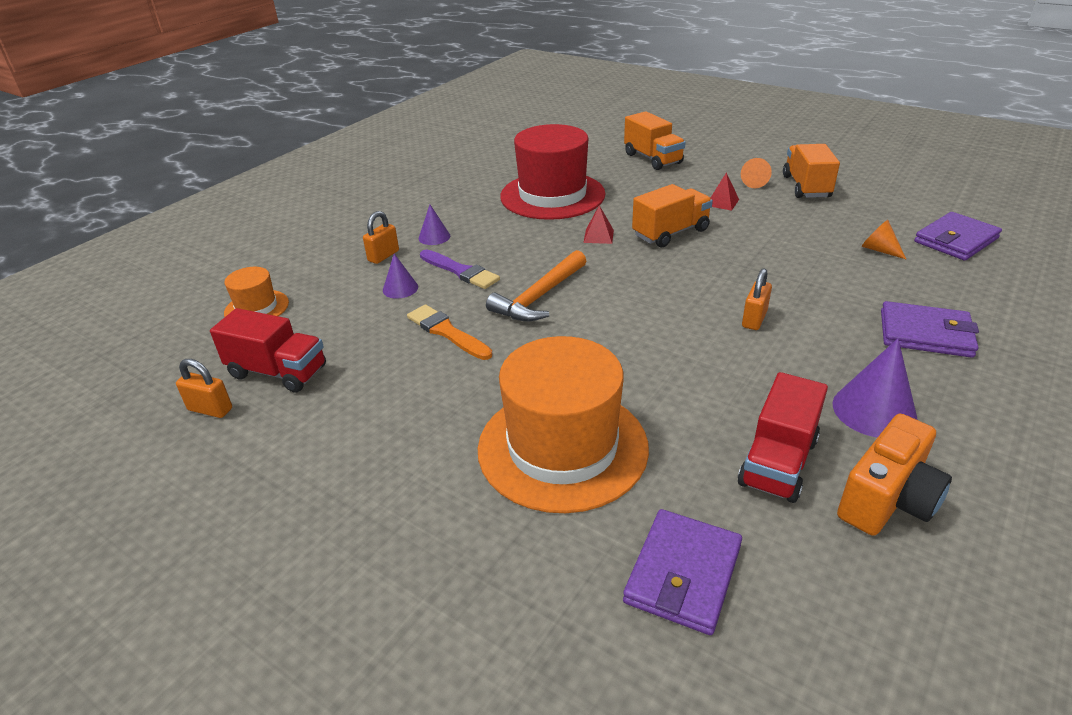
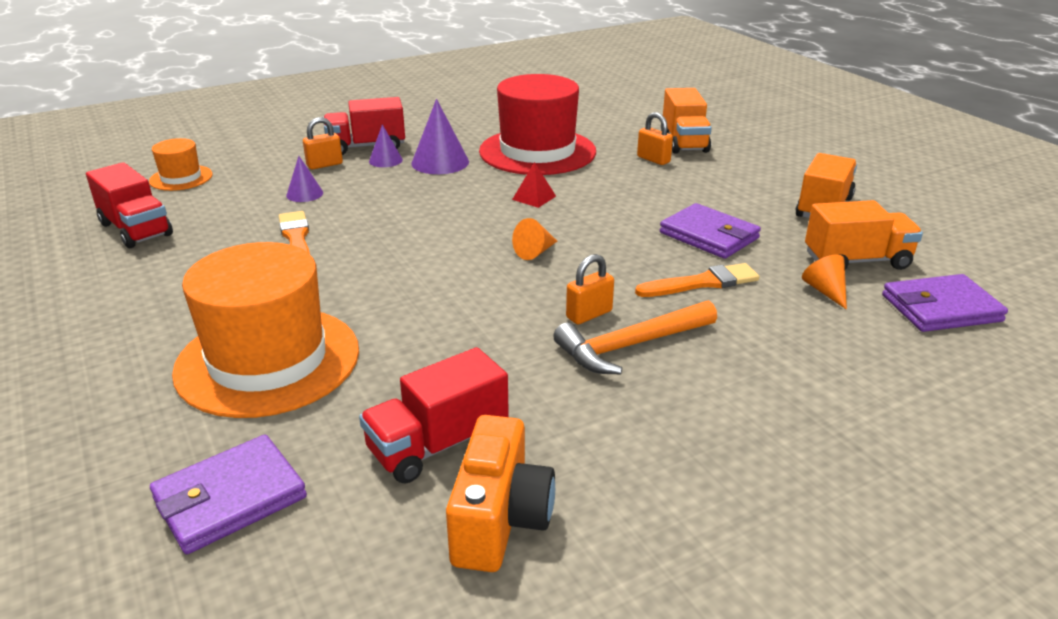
camera: 25 degrees right, 5 degrees down
(210, 409) = (59, 241): orange padlock -> orange padlock (653, 159)
(401, 229) = (366, 147): none -> red truck
(460, 271) = (371, 194): purple brush -> none
(539, 297) = (410, 234): orange hammer -> orange hammer (631, 346)
(670, 233) = (610, 213): orange truck -> orange truck (856, 261)
(722, 202) = (704, 199): red pyramid -> none
(754, 182) = (767, 189): orange cone -> orange cone (535, 252)
(798, 269) = (702, 283): none -> orange brush
(874, 410) = (600, 437): purple cone -> purple cone (440, 162)
(887, 499) = (500, 520): orange camera -> orange camera turned 60 degrees counterclockwise
(925, 334) = (763, 387): purple wallet -> purple wallet (709, 235)

